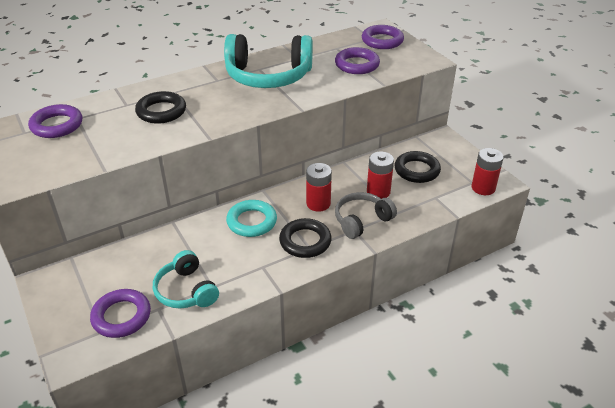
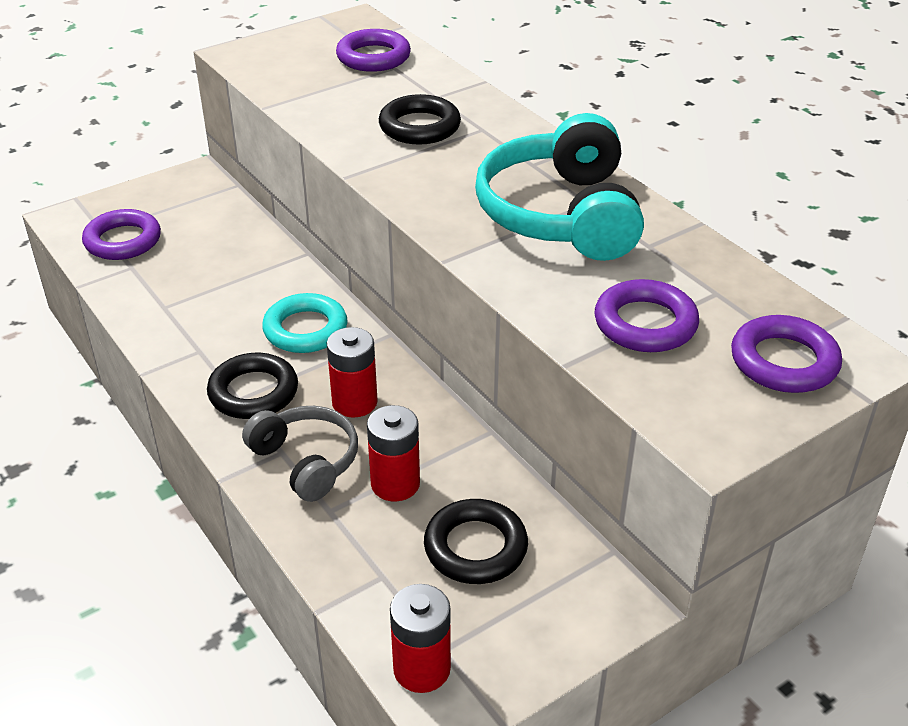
camera: 85 degrees right, 0 degrees up
(186, 291) = (159, 285): turquoise headphones -> none

